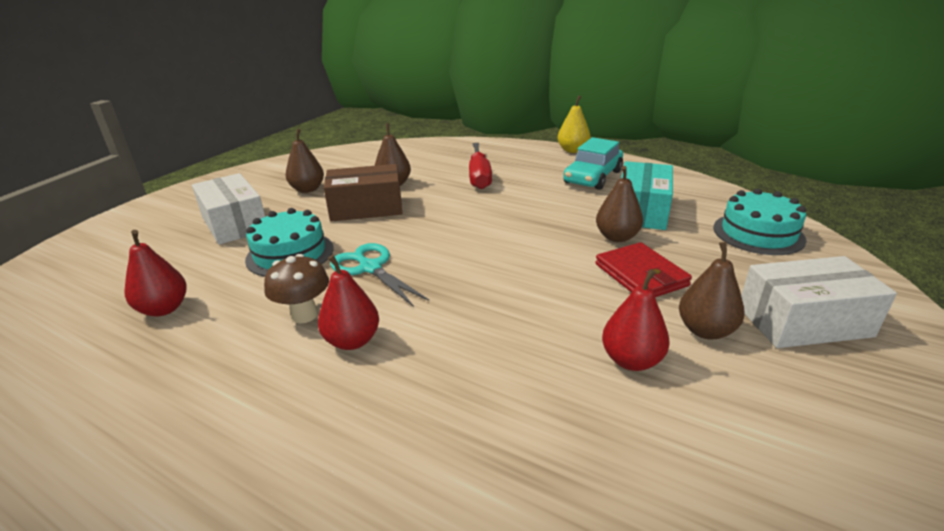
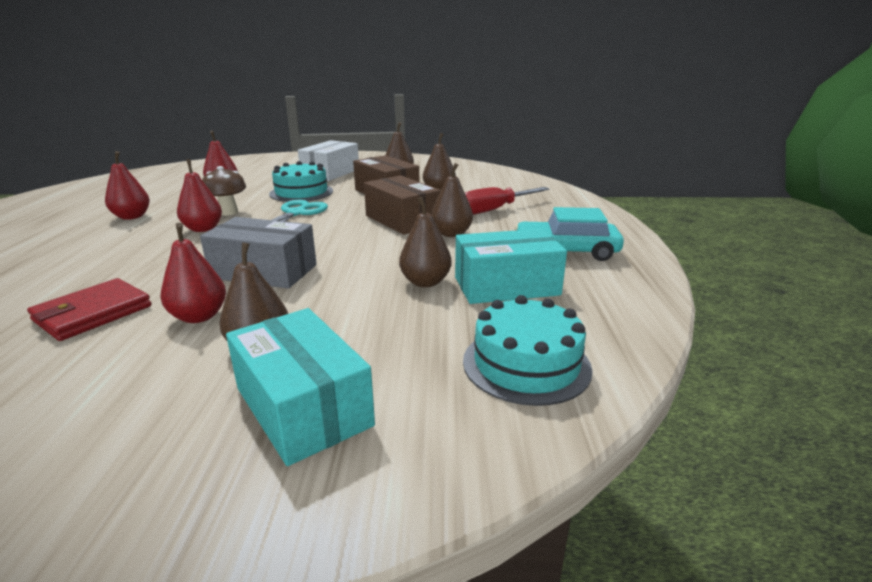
camera: 60 degrees right, 5 degrees down
(206, 410) = (132, 217): none -> red pear
(461, 217) = (402, 220): none -> brown box
(519, 205) = (451, 234): none -> brown pear
(538, 310) = (264, 271): none -> grey box
(572, 150) = (628, 232): yellow pear -> none
(641, 275) = (352, 303): red wallet -> red wallet (92, 313)
(803, 322) = (302, 406): white box -> turquoise box

